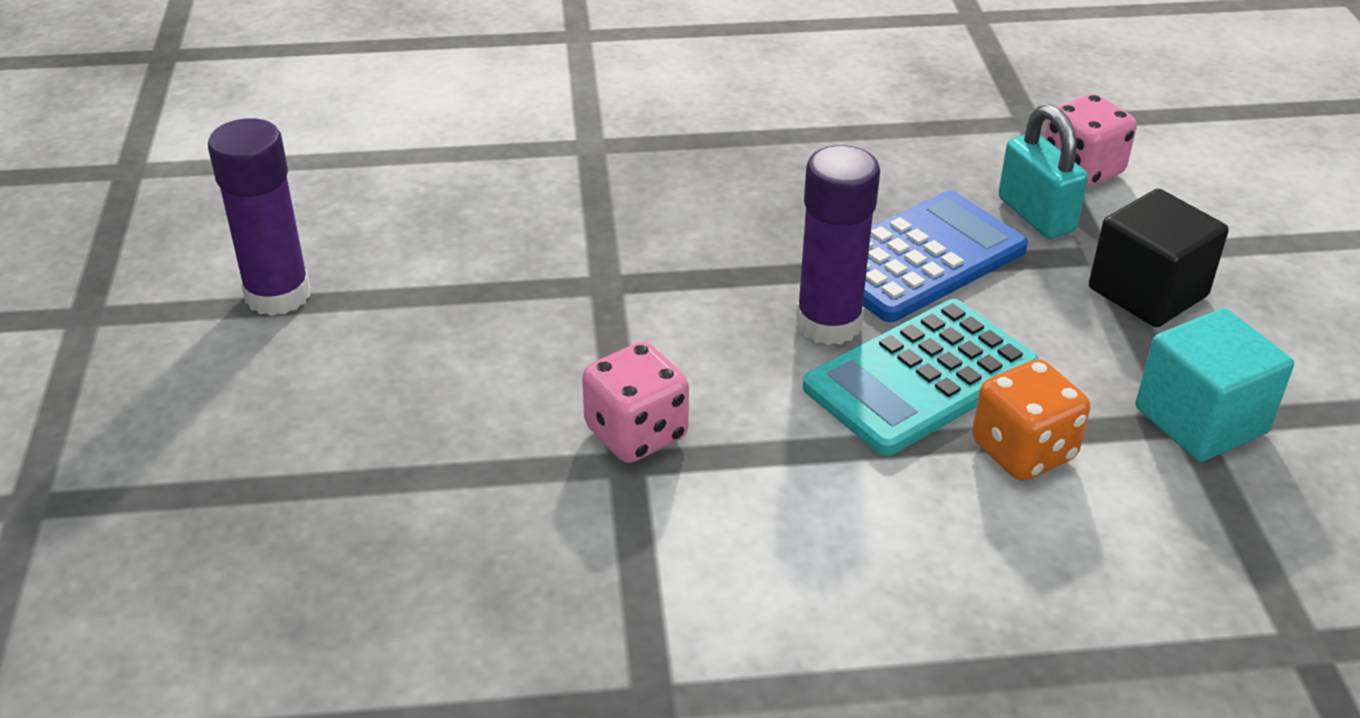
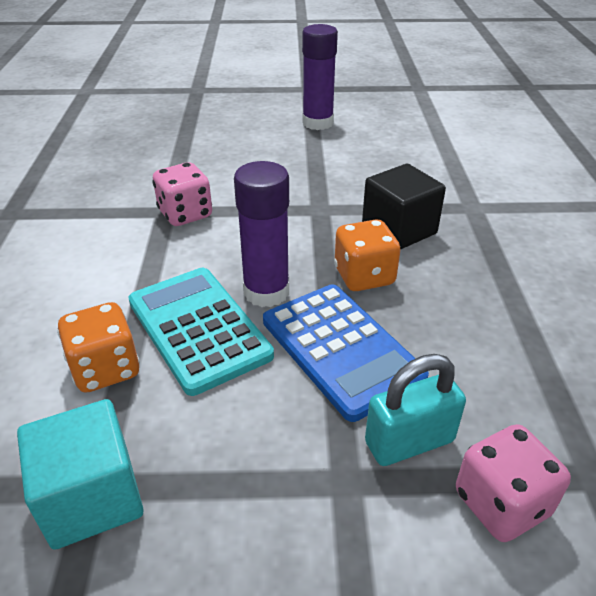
camera: 95 degrees right, 0 degrees up
(775, 240) = (364, 276): none -> orange dice
(1147, 292) = (279, 507): black cube -> black cube (399, 230)

